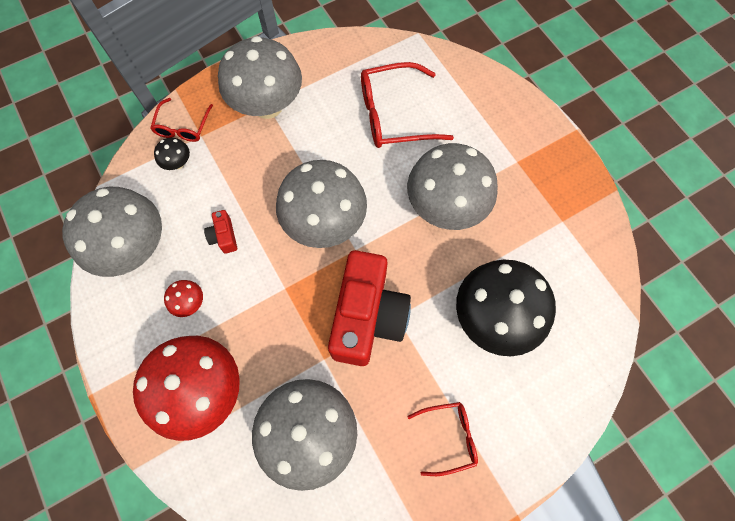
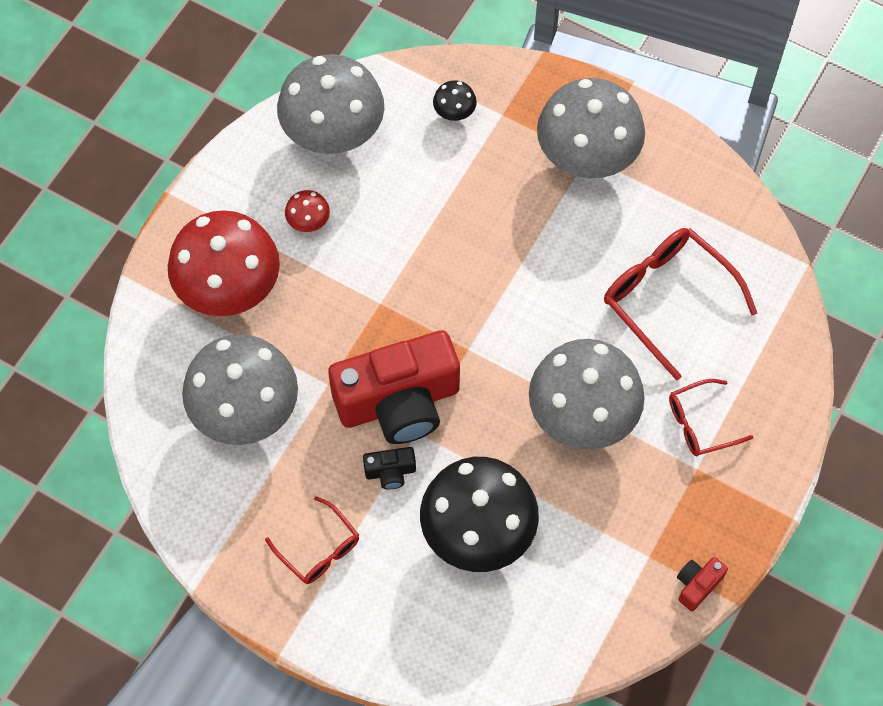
camera: 60 degrees right, 5 degrees down
(183, 126) = (501, 90): red glasses -> red glasses (701, 423)
(224, 236) = (400, 210): red camera -> red camera (697, 585)
(325, 223) = (480, 300): grey mushroom -> none
(417, 352) = (390, 472): none -> black camera

